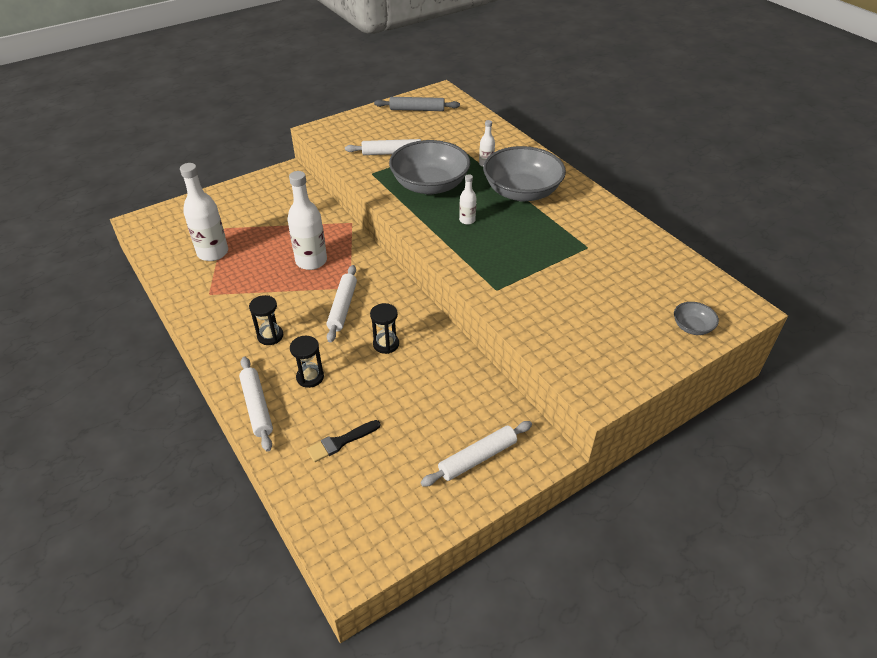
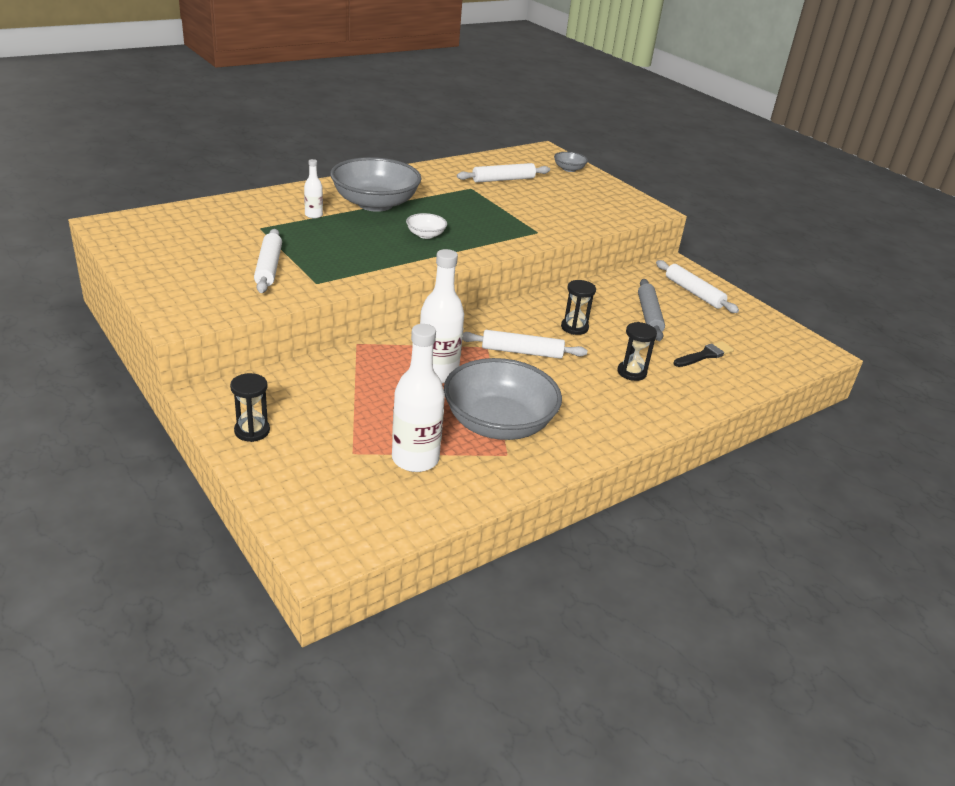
camera: 95 degrees left, 10 degrees down
(257, 407) = (682, 404): white rolling pin -> white rolling pin (503, 179)
(270, 336) = (577, 400): black hourglass -> black hourglass (252, 431)
(341, 442) = (705, 355): black brush -> black brush turned 90 degrees counterclockwise
(417, 109) = (153, 244): grey rolling pin -> grey rolling pin (649, 315)
(430, 185) = (352, 249): grey bowl -> grey bowl (498, 423)
(467, 220) = (425, 235): white bottle -> white bowl

